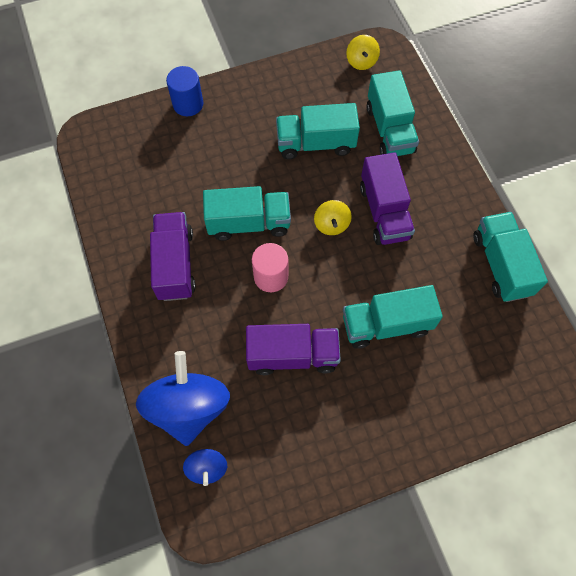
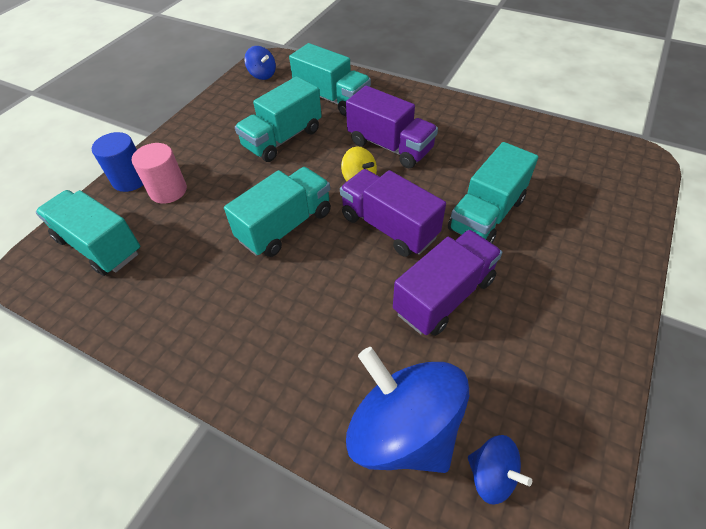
camera: 40 degrees left, 15 degrees down
(175, 264) = (246, 309): purple truck -> purple truck (389, 226)
(271, 276) = (352, 251): pink cylinder -> pink cylinder (168, 191)
(361, 61) = (262, 75): yellow spinning top -> blue spinning top
(501, 265) = (509, 124): turquoise truck -> turquoise truck (100, 246)

